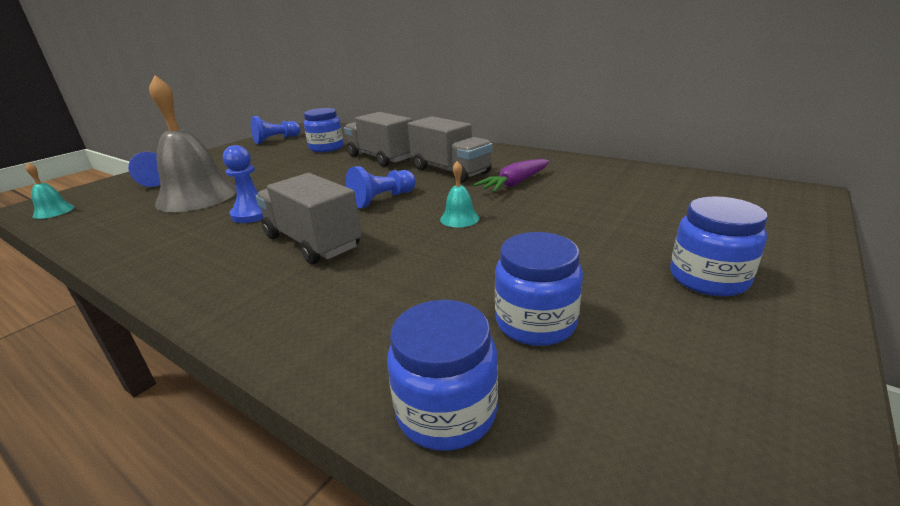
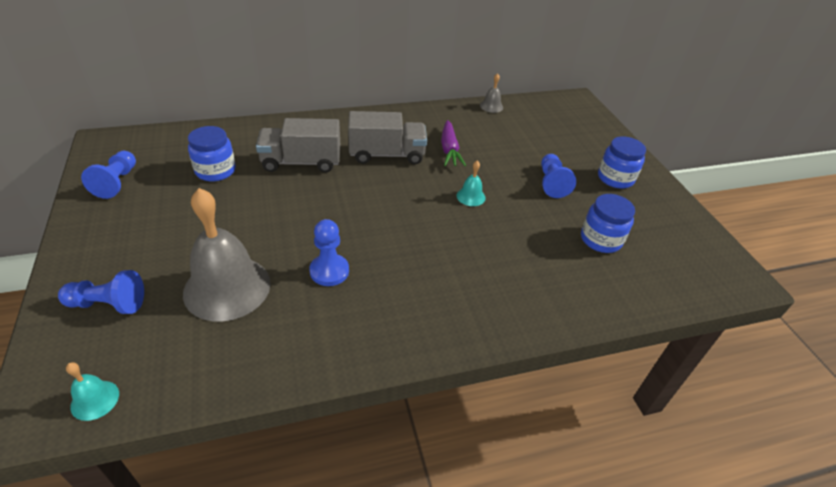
camera: 55 degrees left, 15 degrees up
(312, 242) = (426, 264): grey truck -> none
(382, 199) = (395, 206): blue pawn -> blue pawn (551, 183)
(446, 411) = (634, 296): blue jar -> none
(637, 169) = (491, 106): none -> grey bell

